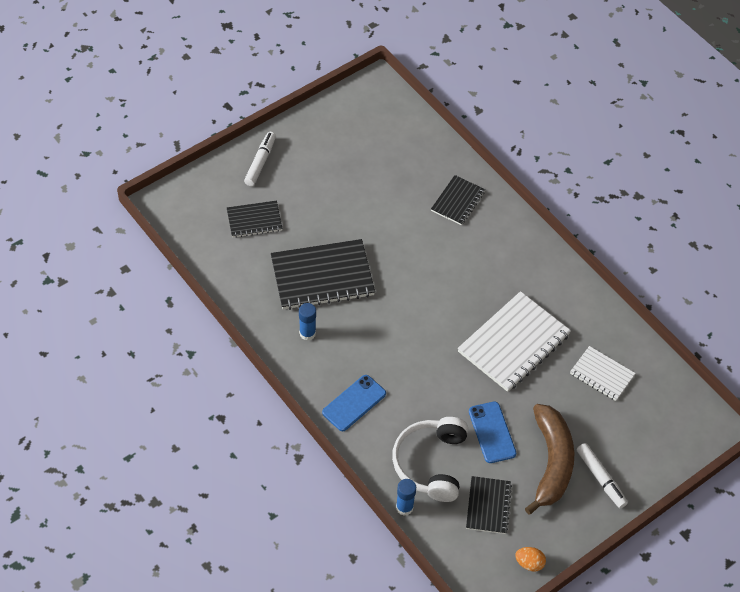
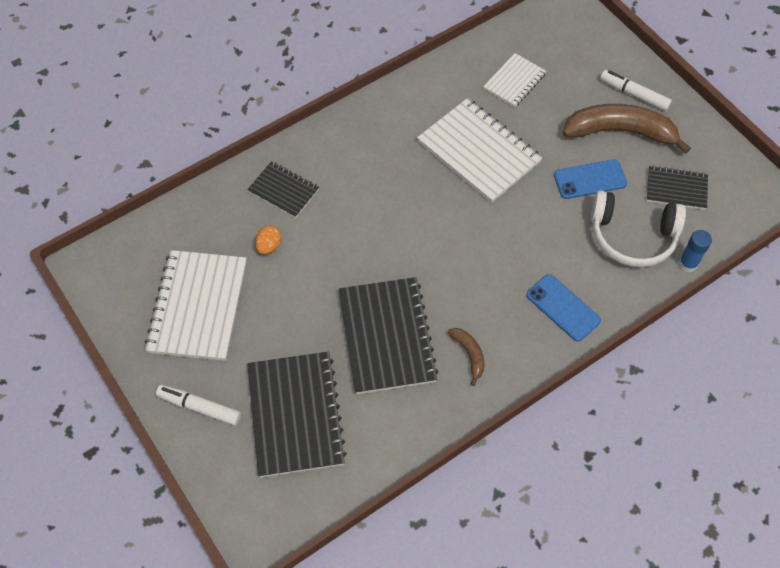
camera: 85 degrees left, 5 degrees up
(254, 220) = (295, 415): black notebook -> black notebook, size x1.80
(307, 333) = (469, 355): blue glue stick -> brown banana
(344, 154) = (198, 306): none -> white notebook
(529, 563) = (734, 159): orange egg -> orange egg (269, 246)
(600, 478) = (634, 94): white marker -> white marker turned 120 degrees counterclockwise

